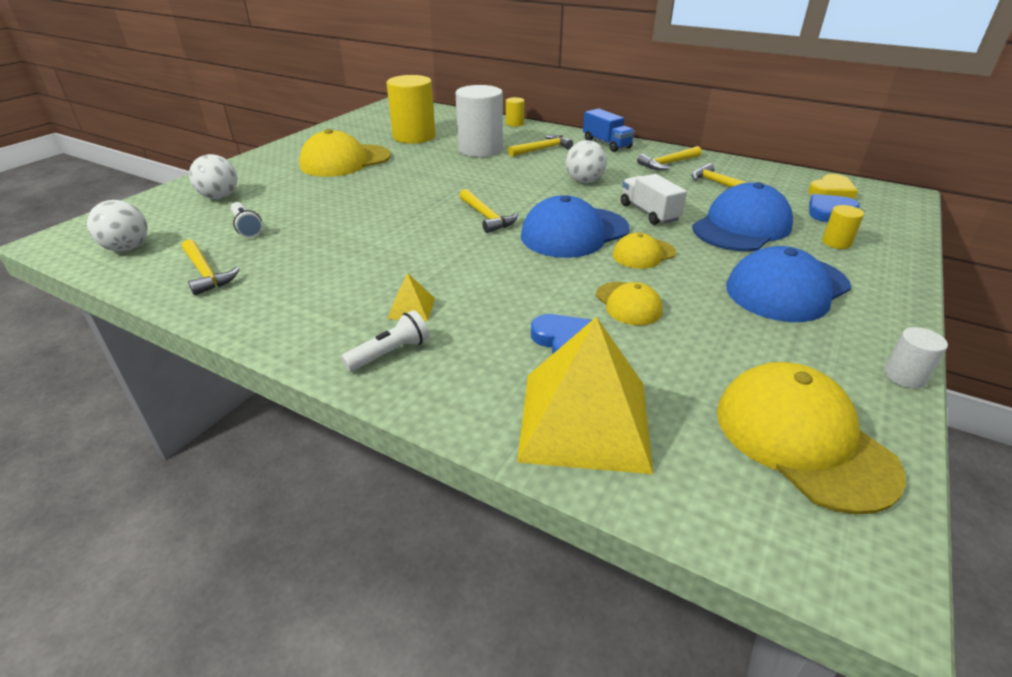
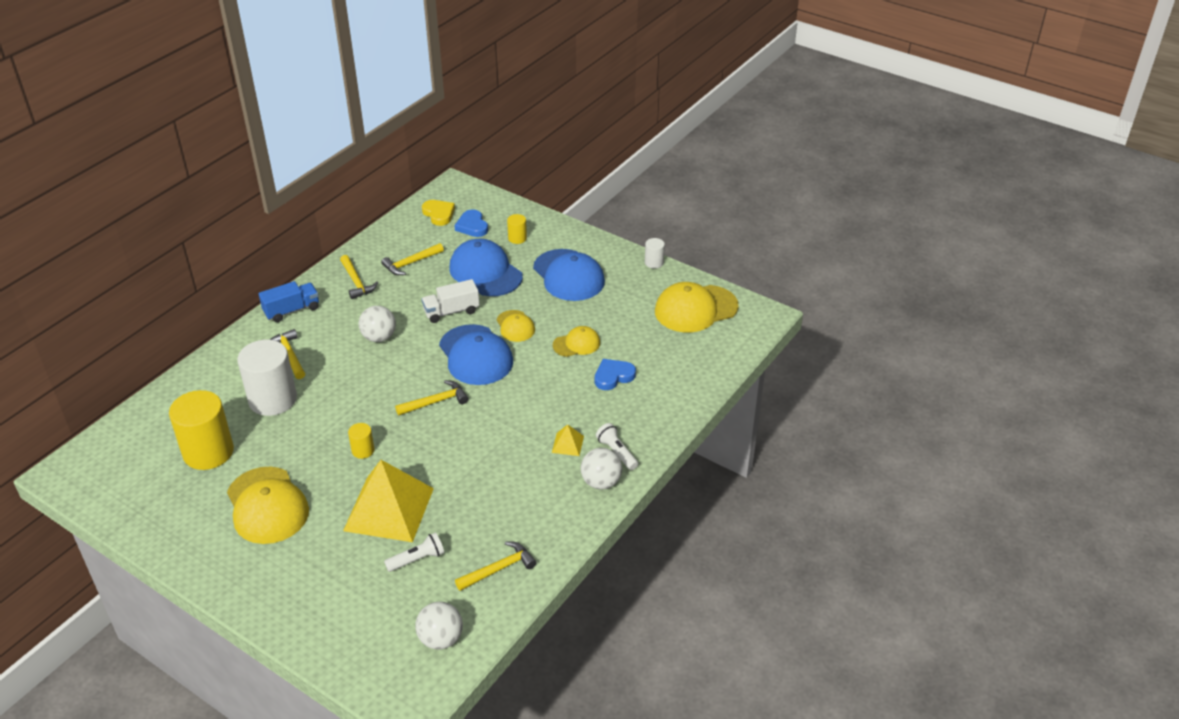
camera: 85 degrees left, 5 degrees up
(219, 197) = (337, 596): white ball -> white ball (601, 482)
(514, 123) = (199, 369): yellow cylinder -> yellow cylinder (363, 450)
(584, 420) = (679, 377): yellow pyramid -> yellow pyramid (389, 509)

